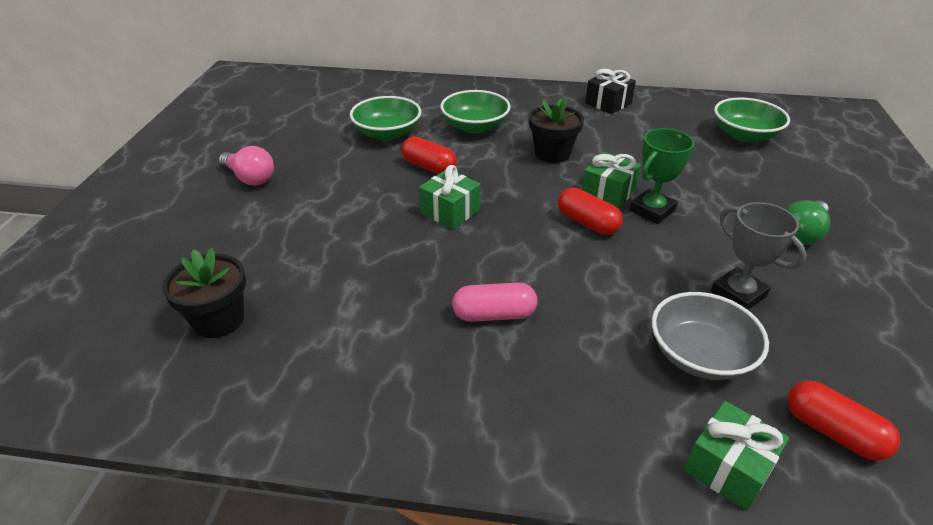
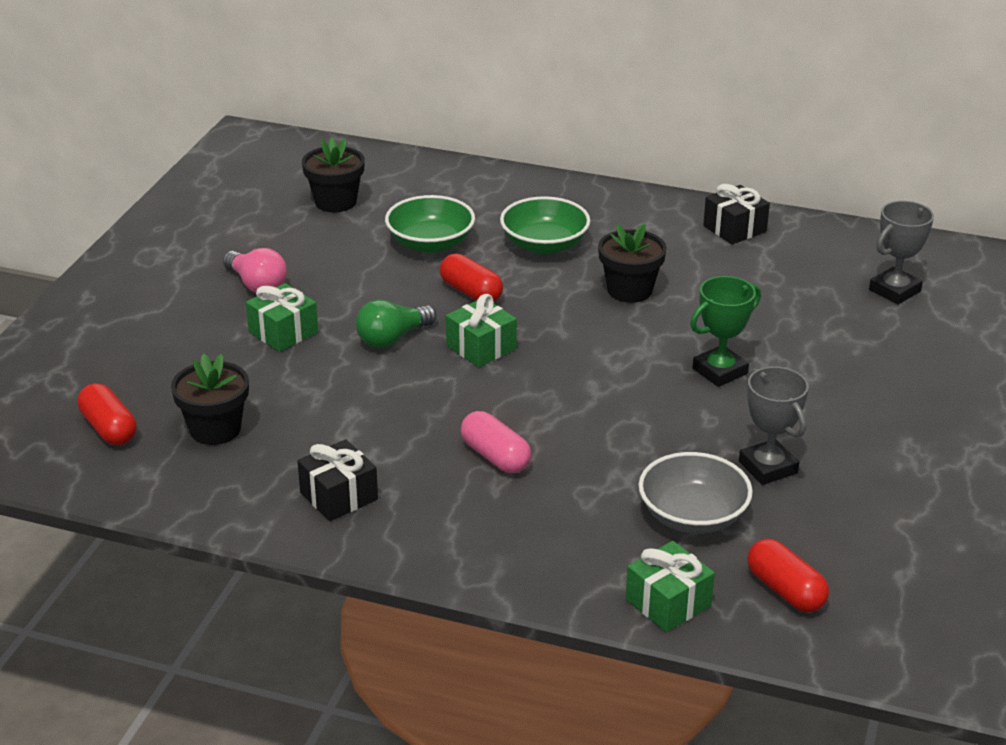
camera: 10 degrees right, 5 degrees down
(307, 110) = (335, 202): none -> black flower pot
(352, 381) = (339, 496): none -> black gift
(494, 315) = (495, 456): pink capsule -> pink capsule turned 45 degrees clockwise
(587, 223) = (635, 377): red capsule -> red capsule (109, 428)
(608, 192) = (677, 345): green gift -> green gift (283, 332)
(744, 135) = (894, 290): green bowl -> grey trophy
(801, 234) = (883, 415): green light bulb -> green light bulb (393, 338)

